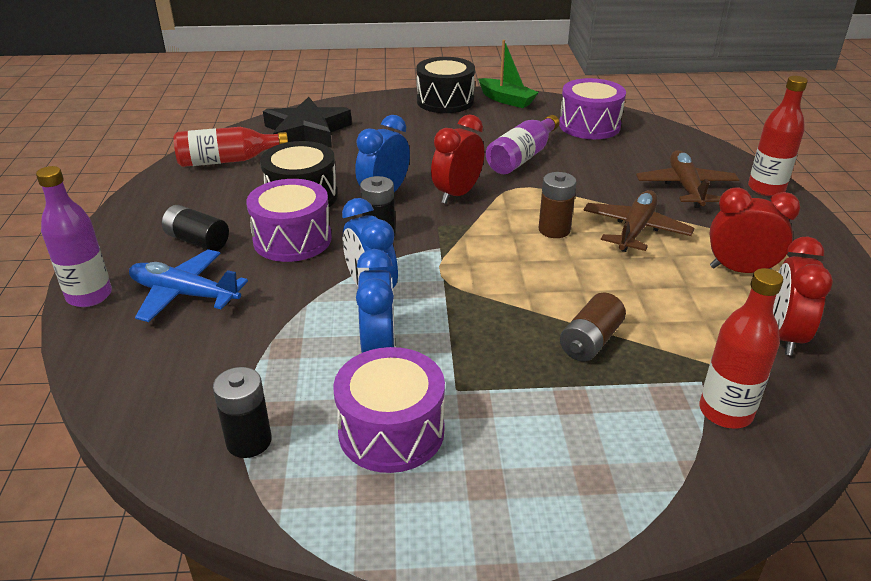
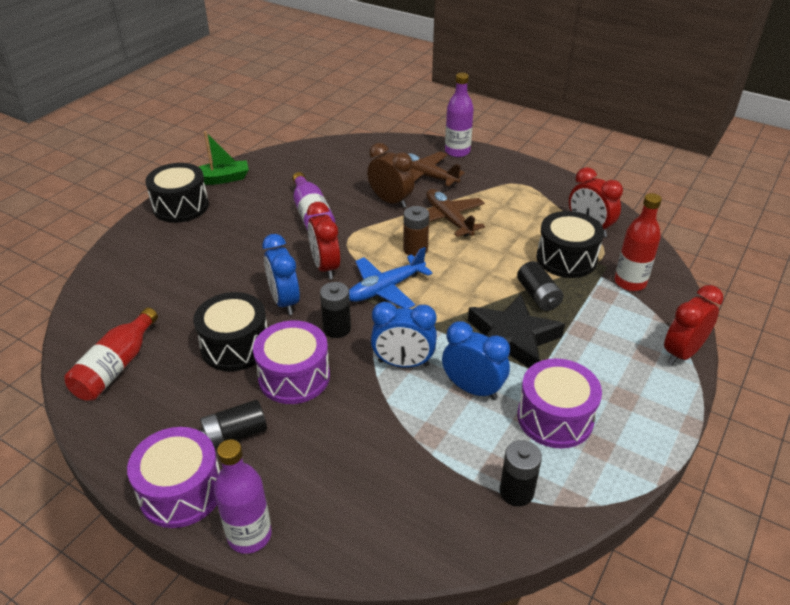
camera: 55 degrees left, 5 degrees up
(184, 294) = (308, 469): blue plane -> blue plane (385, 289)
(307, 131) = (127, 299): black star -> black star (512, 339)
(589, 126) = (307, 167): purple drum -> purple drum (181, 491)
(590, 341) = (538, 296): brown battery -> black battery
(609, 186) = (390, 201): none -> brown clock
(693, 338) = (566, 258): none -> black drum
(740, 270) = (523, 208): red clock -> red clock (682, 353)
(766, 189) = (457, 151): red bottle -> purple bottle

